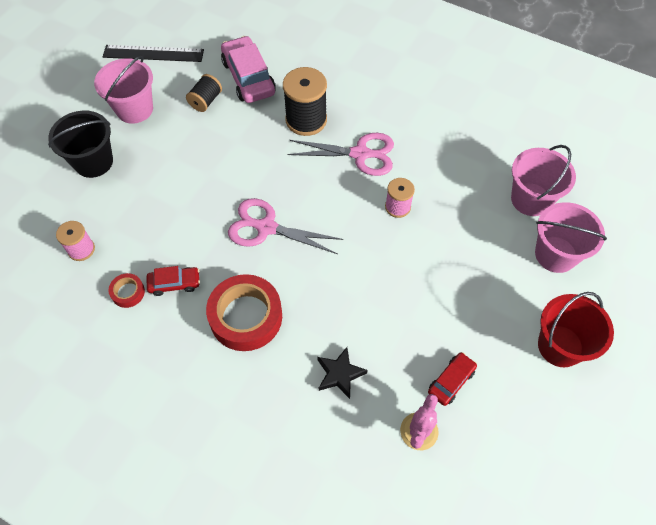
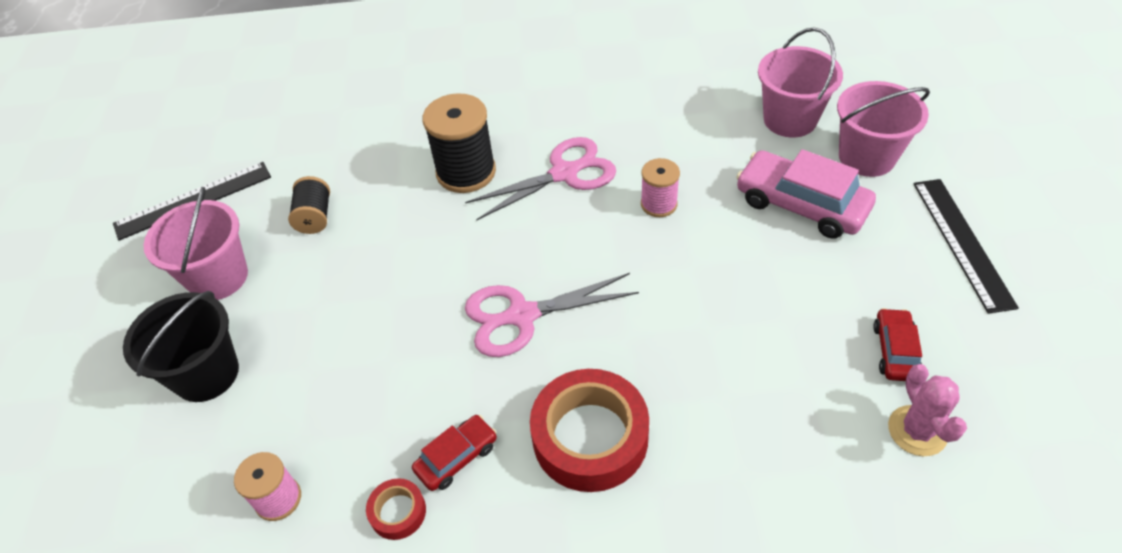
camera: 30 degrees left, 10 degrees down
(248, 77) = (351, 164): pink car -> pink car (801, 204)
(339, 374) = (767, 428): black star -> none
(560, 346) = (962, 242): red bucket -> black ruler

